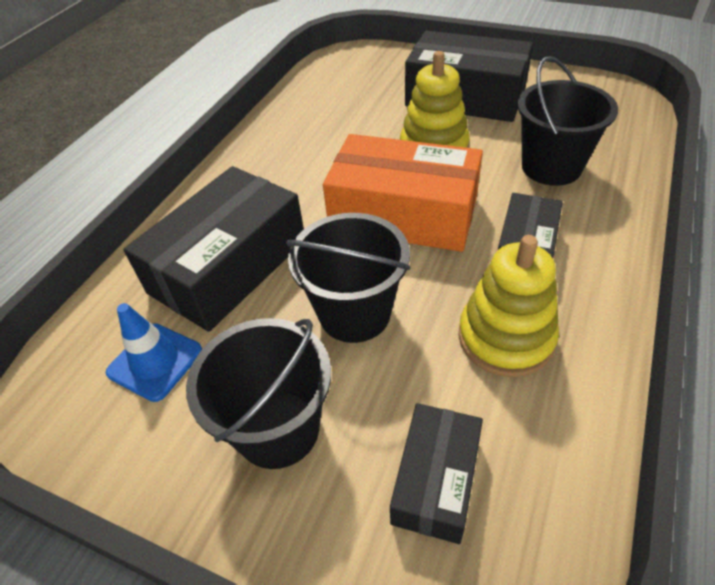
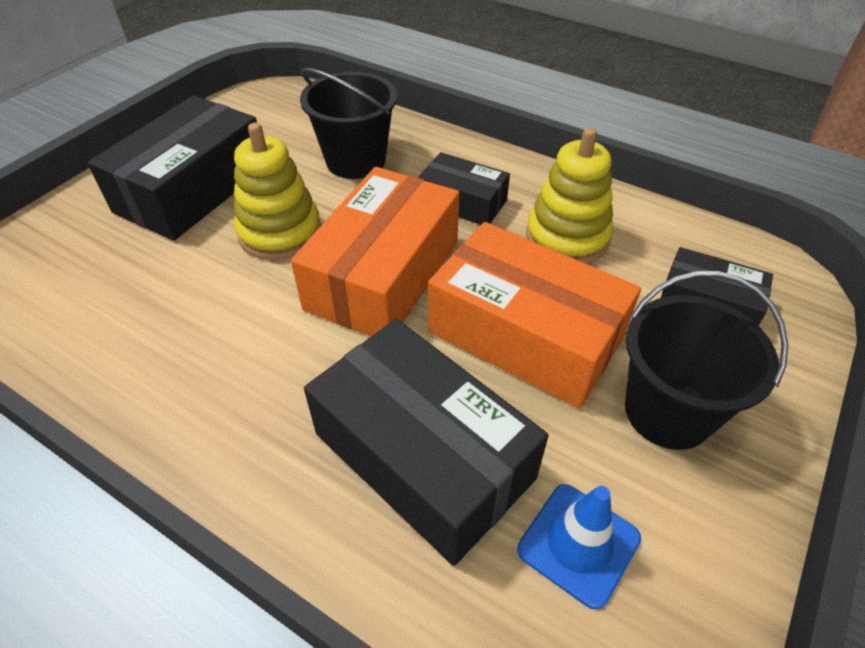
camera: 85 degrees left, 0 degrees up
(354, 313) = (525, 334): black bucket -> orange box

